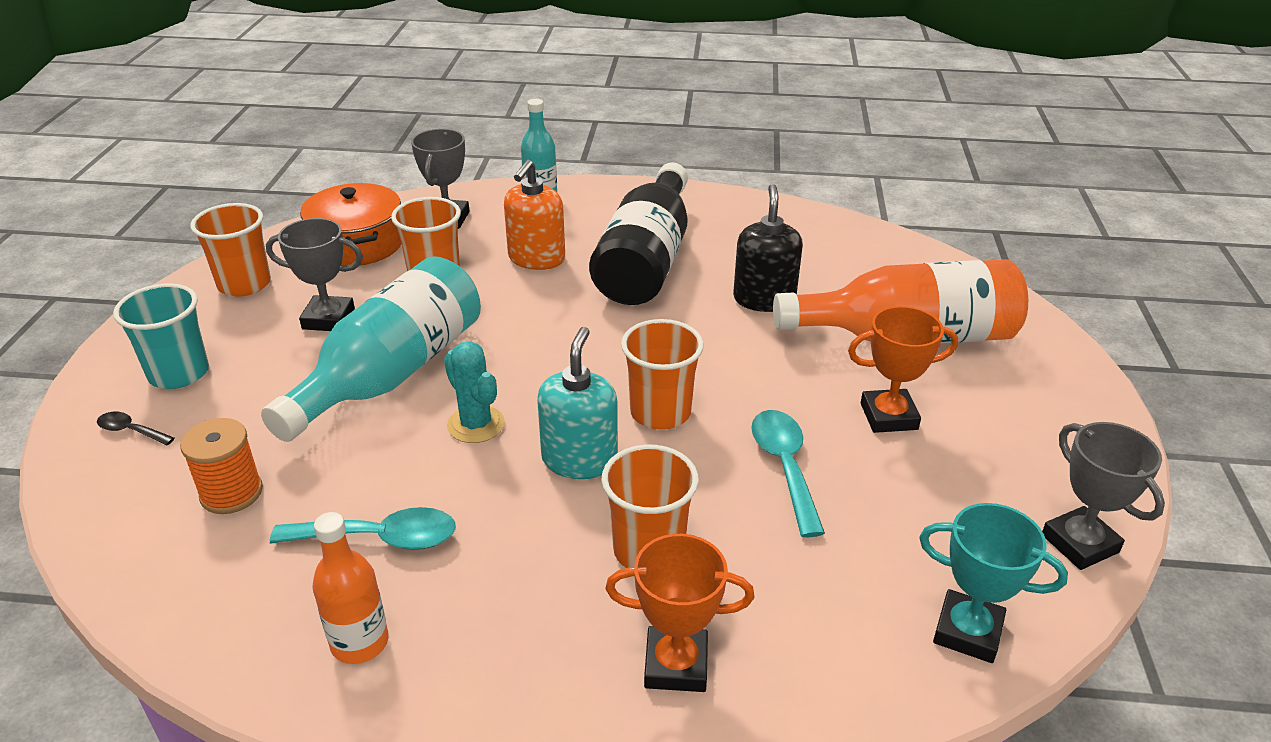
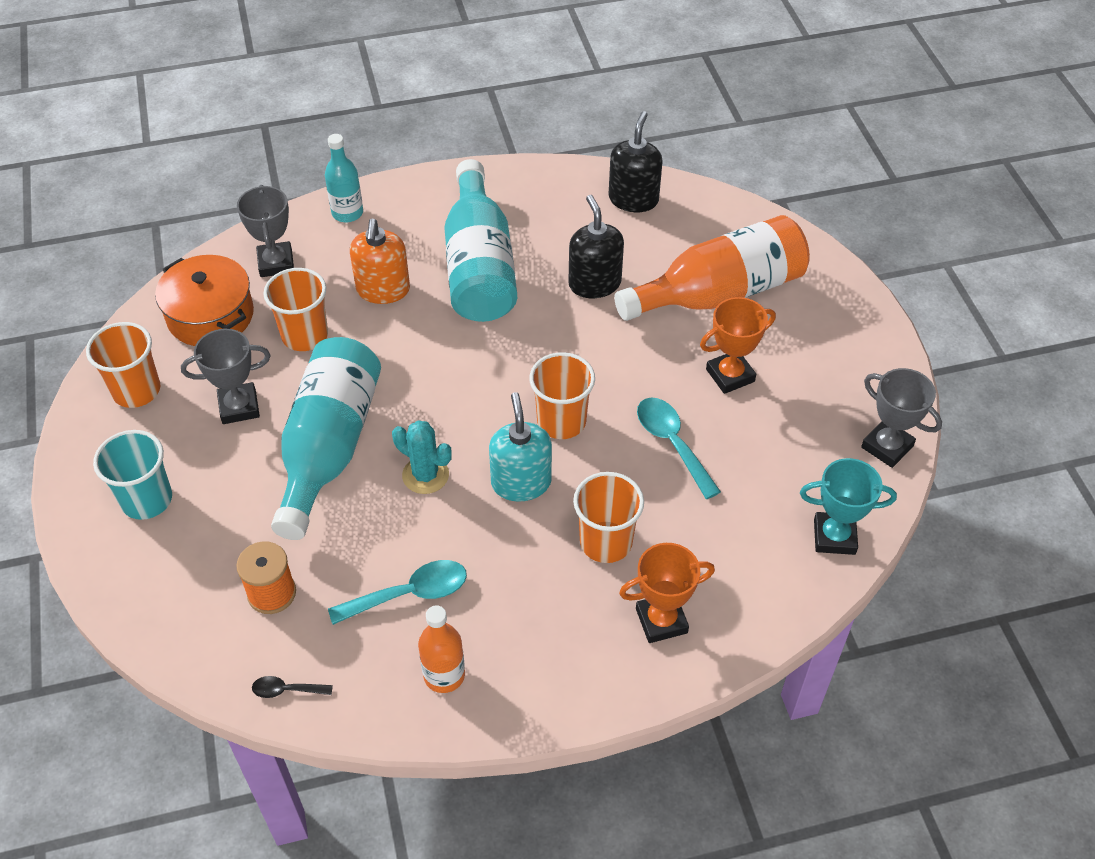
camera: 20 degrees left, 15 degrees up
(131, 431) = (148, 565): black spoon -> black spoon (286, 690)
(646, 260) = (479, 266): black bottle -> turquoise bottle
(842, 240) = (633, 199): none -> black soap dispenser

